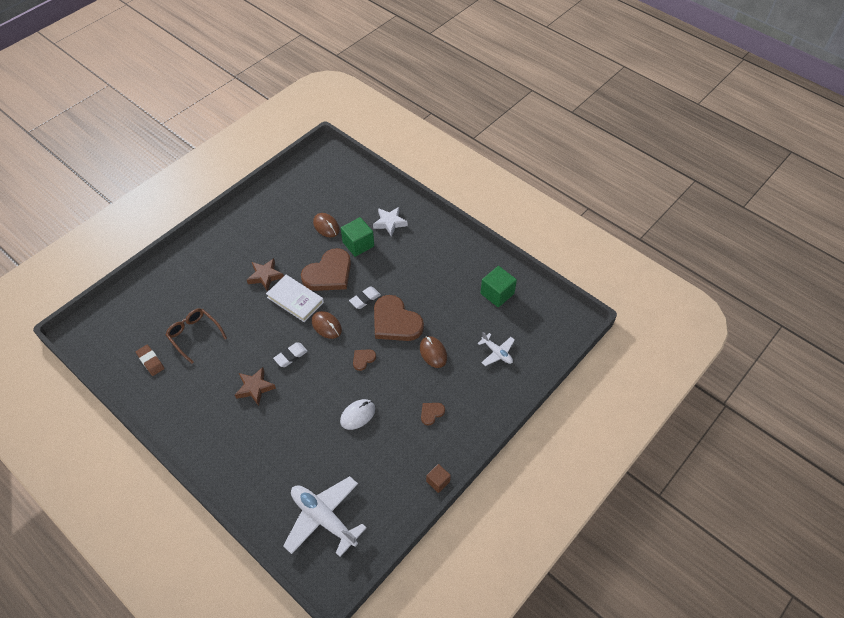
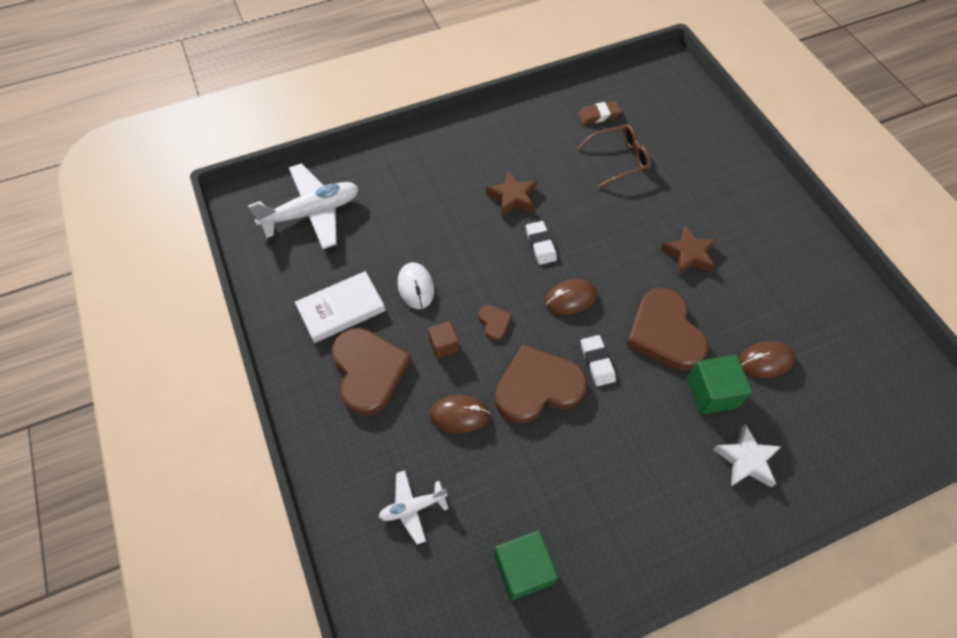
camera: 115 degrees right, 5 degrees up
(295, 300) = (631, 276): white book -> white book (341, 309)
(431, 413) = (368, 371): brown heart -> brown heart, size x2.28
(438, 481) = (276, 339): brown cube -> brown cube (444, 345)

